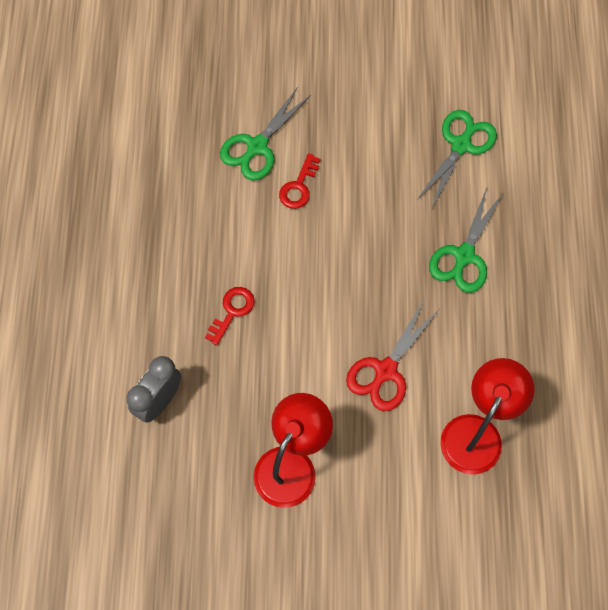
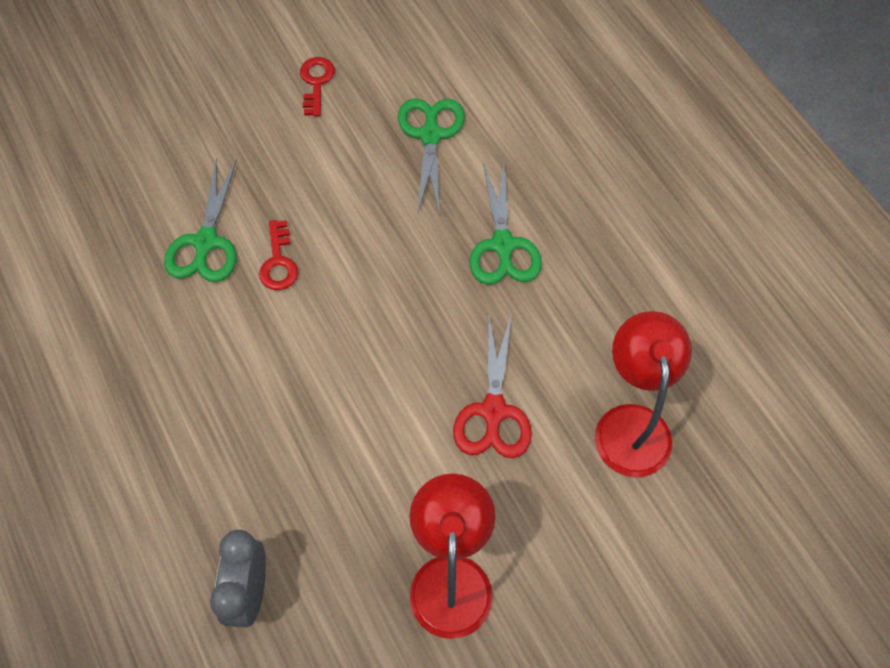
camera: 30 degrees left, 5 degrees down
(232, 311) = (280, 438): red key -> red key (316, 82)

